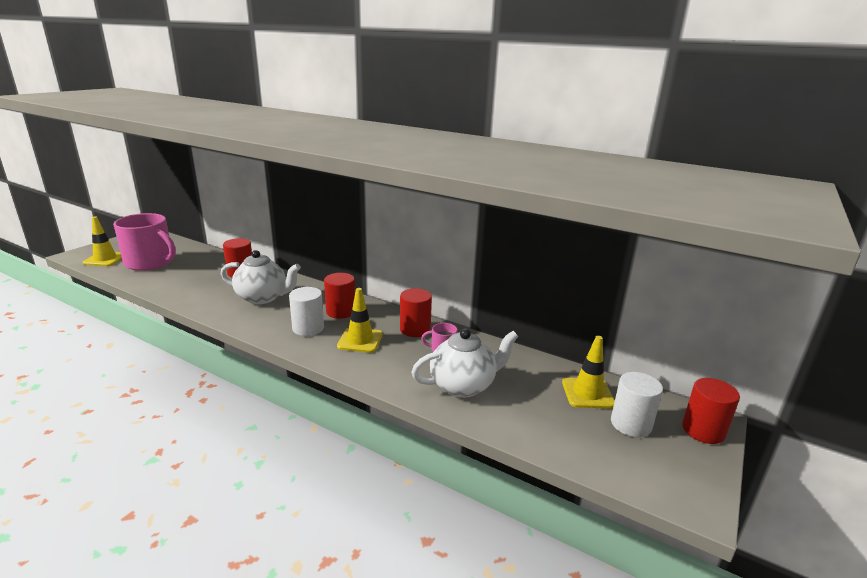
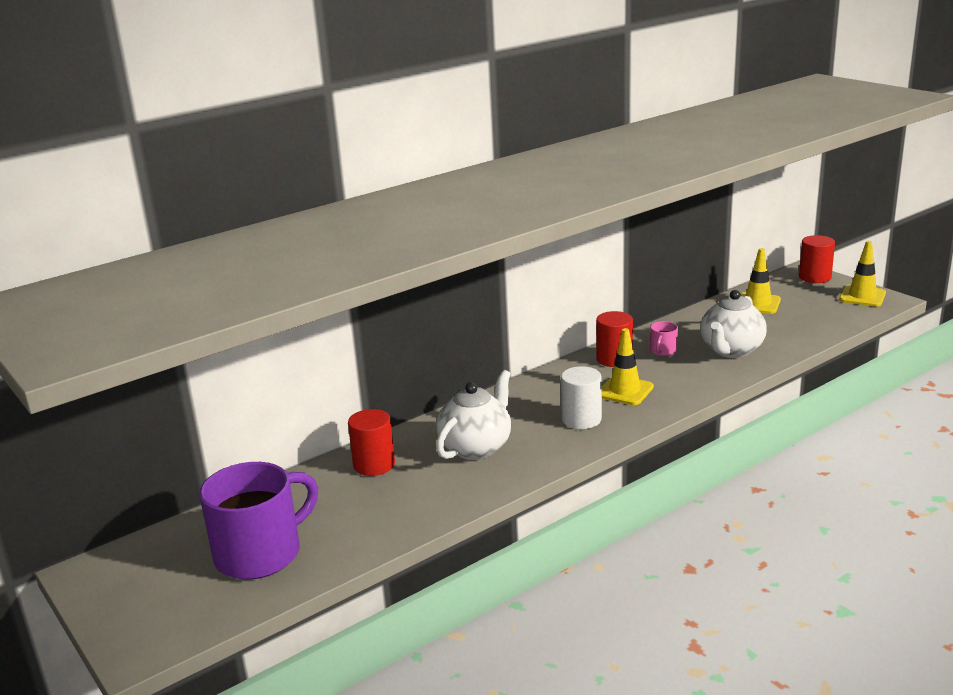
camera: 65 degrees left, 0 degrees up
(105, 259) = (199, 608): yellow traffic cone -> yellow traffic cone (862, 296)
(150, 262) = (260, 553): pink mug -> purple mug
(341, 312) = (549, 397): red cylinder -> none
(463, 386) = (731, 350): white teapot -> white teapot turned 150 degrees counterclockwise
(631, 424) = (802, 298): white cylinder -> none

